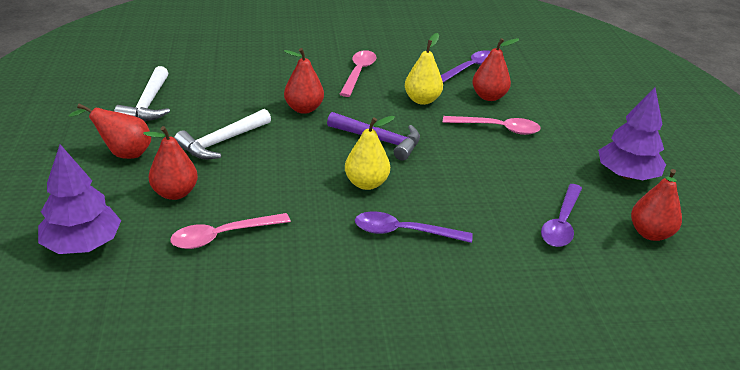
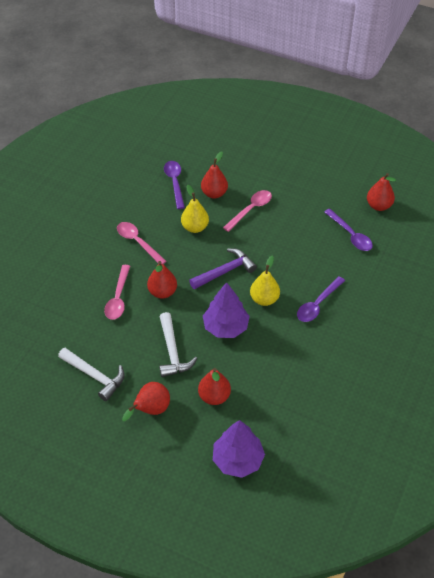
camera: 55 degrees left, 15 degrees up
(222, 236) = (271, 388): pink spoon -> pink spoon (118, 298)
(626, 175) = (329, 183): purple tree -> purple tree (225, 327)

